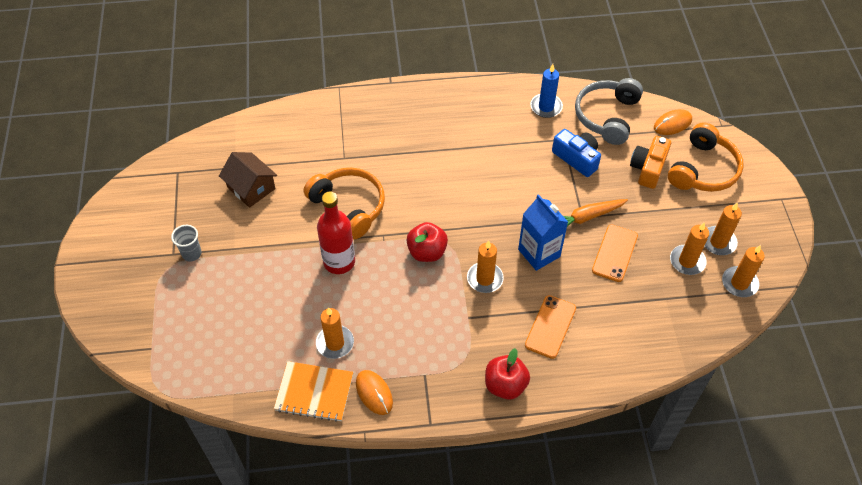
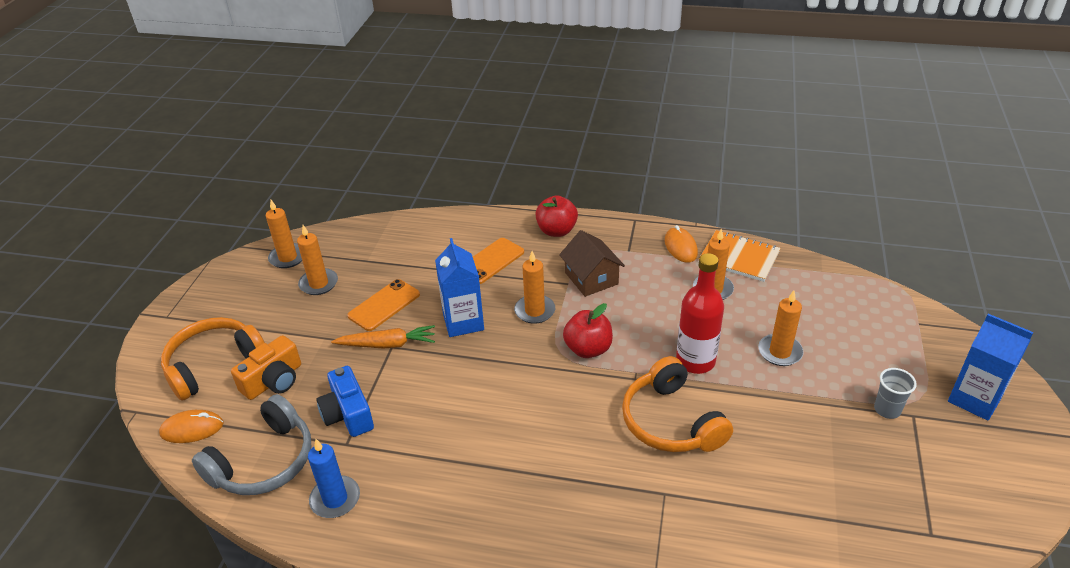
camera: 160 degrees left, 15 degrees down
(123, 279) = (974, 399): none -> blue carton
(251, 188) = (809, 480): brown house -> brown house (591, 278)
(718, 242) = (272, 292): orange candle -> orange candle (780, 352)

